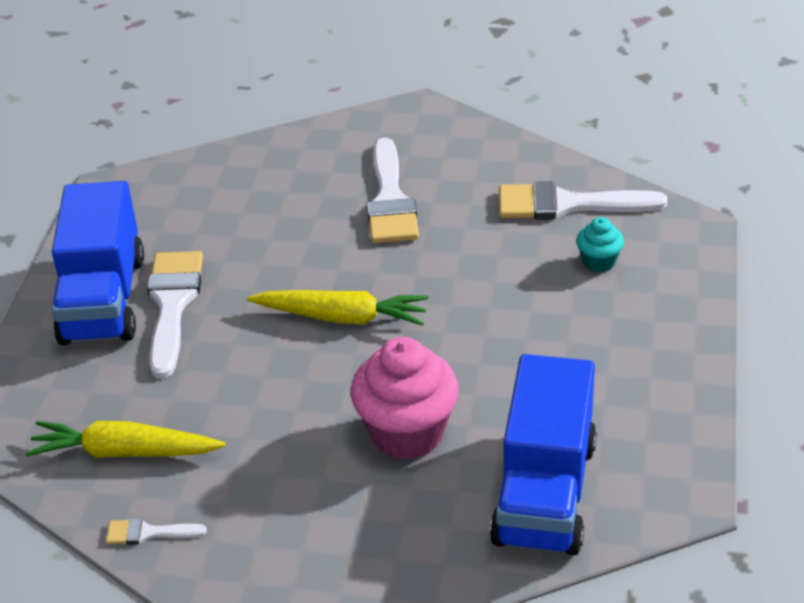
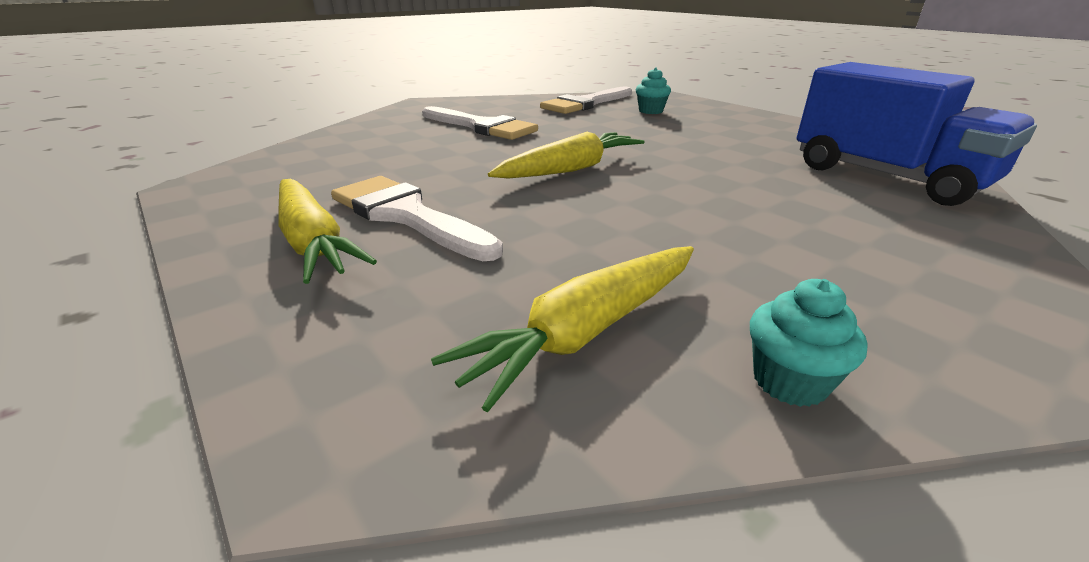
camera: 50 degrees left, 10 degrees down
(103, 299) = (313, 241): blue truck -> yellow carrot
(148, 533) = (789, 381): white brush -> turquoise cupcake
(407, 433) = (756, 192): pink cupcake -> none

